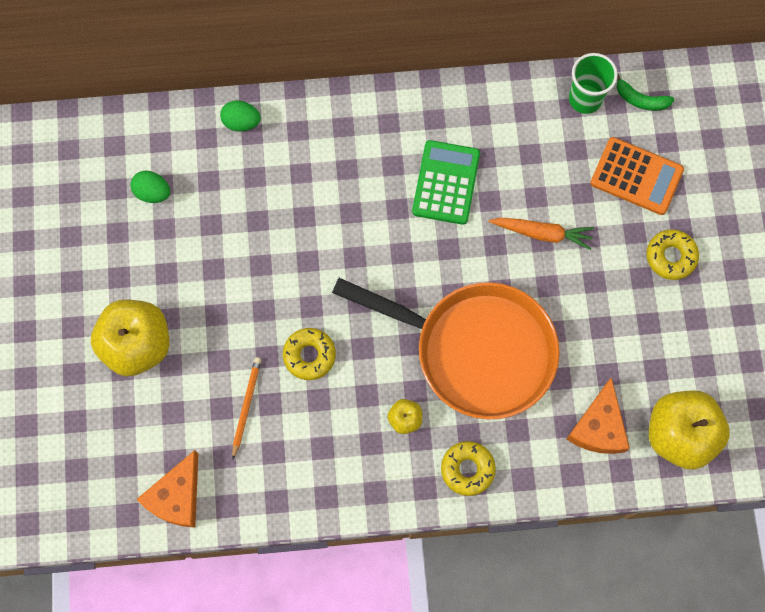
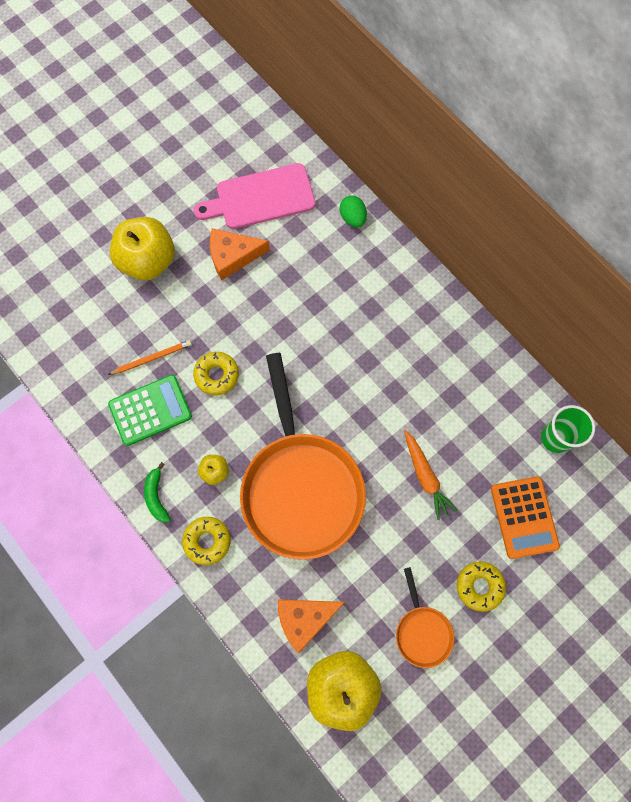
camera: 55 degrees right, 0 degrees up
(153, 192) = (260, 198): green egg -> pink cutting board
(176, 496) = (59, 356): orange cheese -> orange cheese (233, 256)
(446, 183) = (412, 382): green calculator -> green calculator (150, 410)
(640, 99) = (588, 480): green banana -> green banana (156, 496)
(677, 332) = (422, 631): none -> orange pan

